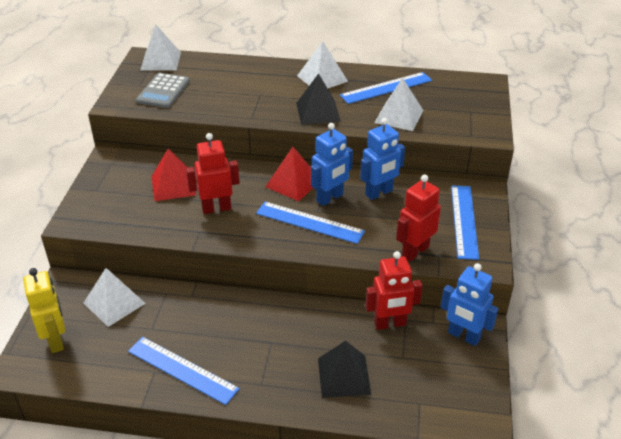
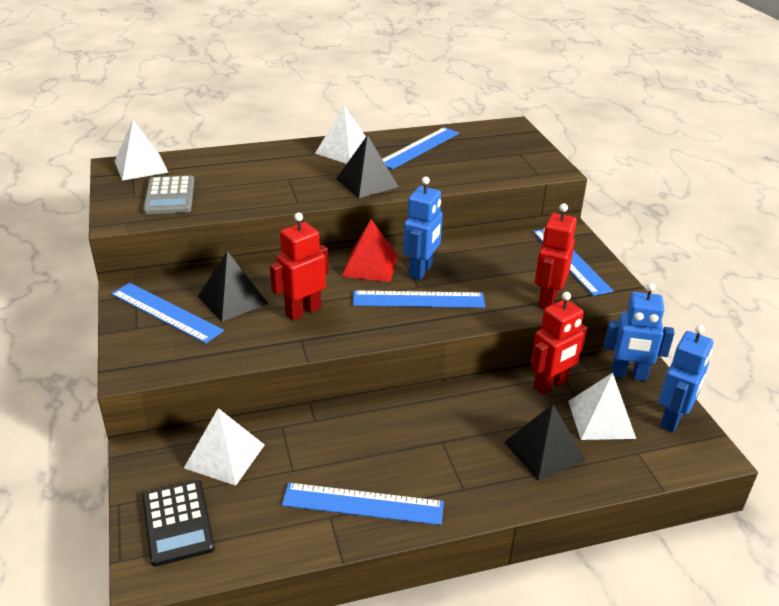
camera: 25 degrees left, 5 degrees down
(56, 340) = (177, 522): yellow robot -> black calculator
(122, 183) = (166, 312): none -> blue ruler
(173, 185) = (232, 300): red pyramid -> black pyramid
(379, 193) = (468, 254): blue robot -> blue robot (672, 419)
(399, 116) = (454, 170): white pyramid -> white pyramid (601, 419)

